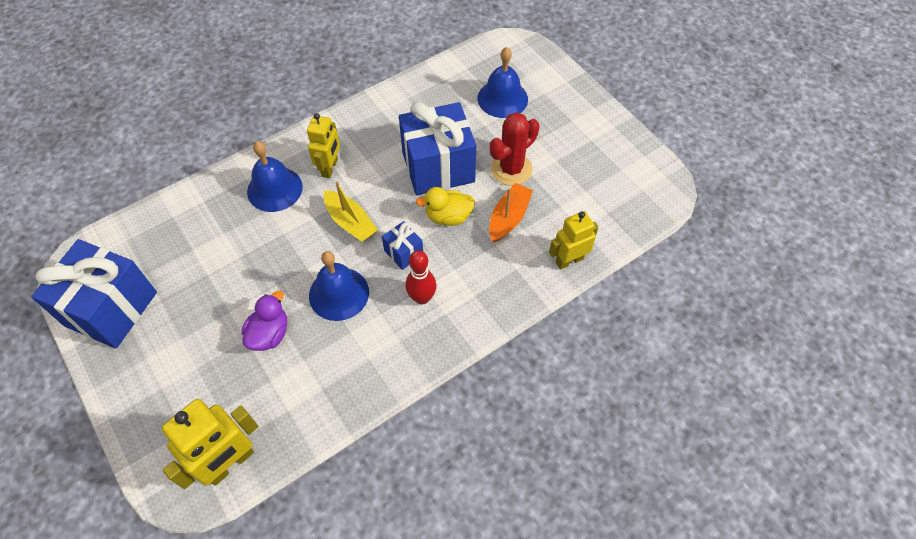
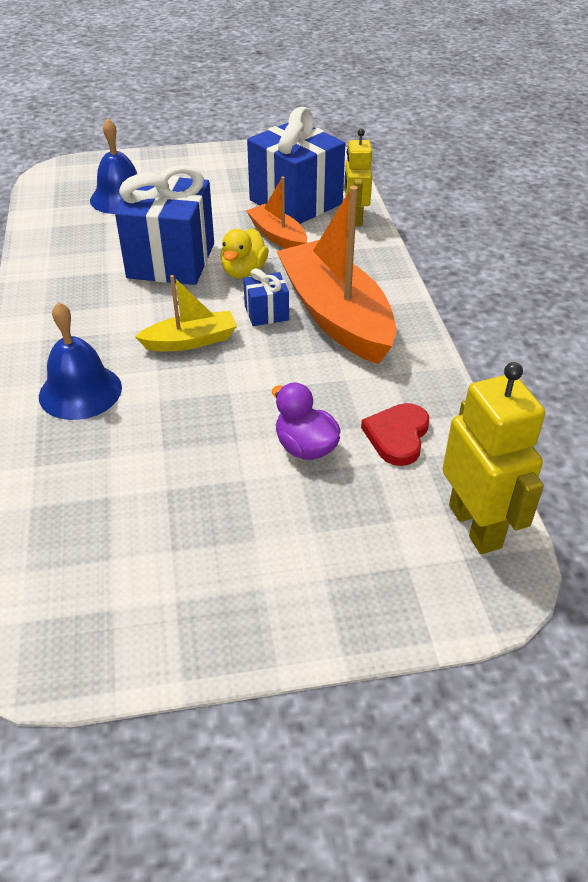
camera: 65 degrees left, 15 degrees down
(111, 309) = (145, 615): blue gift -> blue gift (296, 202)
(301, 386) = (397, 436): none -> red heart
(330, 168) = (93, 337): yellow robot -> none
(339, 293) = (286, 375): blue bell -> none
(422, 298) = (336, 316): red bowling pin -> orange boat
(511, 169) = (218, 218): red cactus -> none

